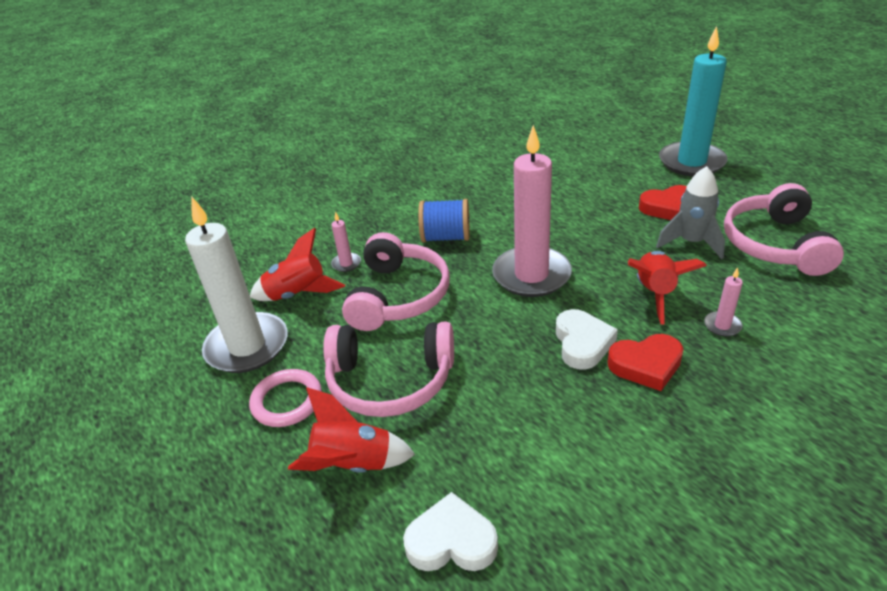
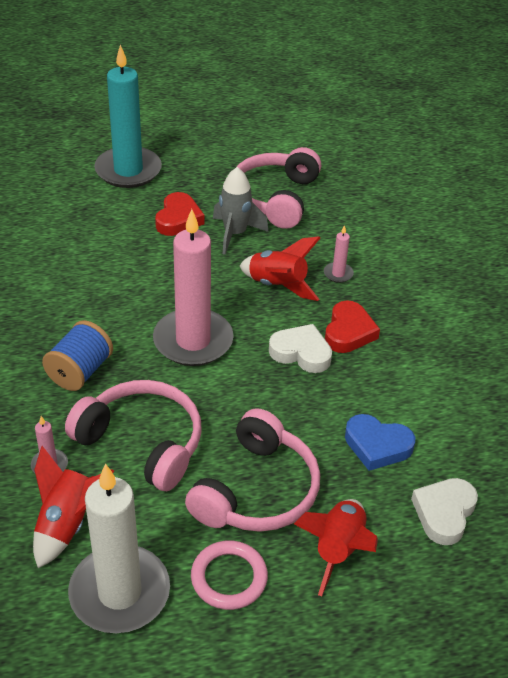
camera: 70 degrees left, 5 degrees up
(506, 446) = (377, 445): none -> blue heart
(775, 244) = (275, 198): pink headphones -> pink headphones turned 75 degrees clockwise

